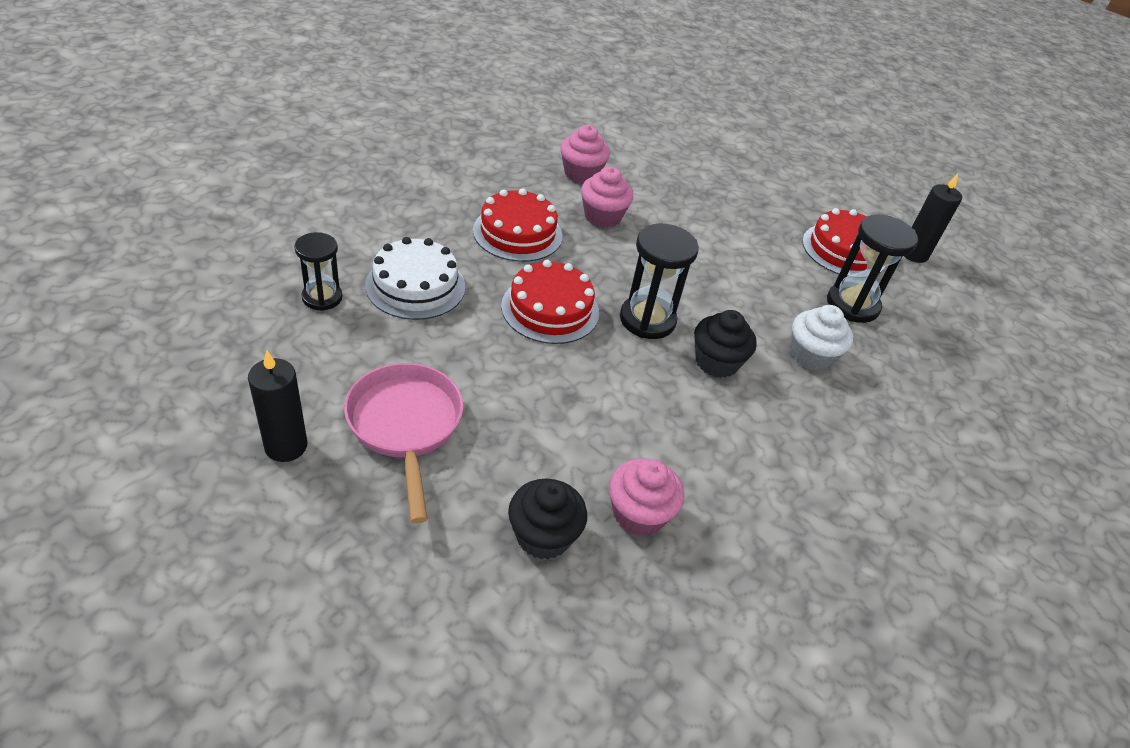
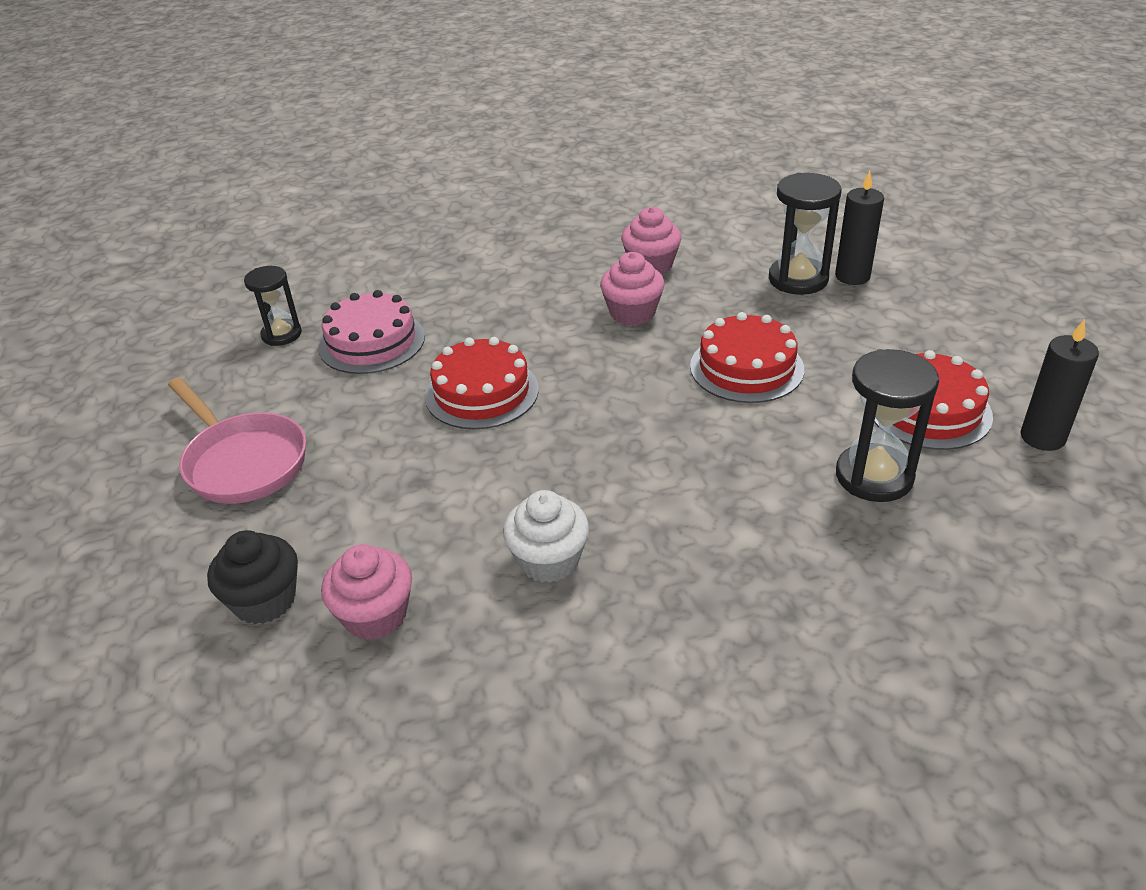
camera: 40 degrees right, 5 degrees down
(286, 446) = (135, 450): black candle -> black candle (852, 276)
(405, 426) = (243, 462): pink pan -> pink pan turned 120 degrees clockwise
(415, 286) = (372, 342): white cake -> pink cake
(517, 233) = (520, 312): red cake -> red cake (746, 367)
(647, 320) = (579, 428): black hourglass -> black hourglass (798, 279)
(716, 362) = (617, 492): black cupcake -> none
(811, 355) = (751, 518): white cupcake -> white cupcake (548, 560)

